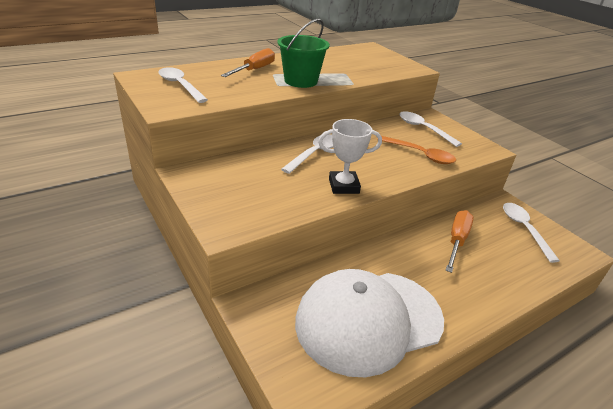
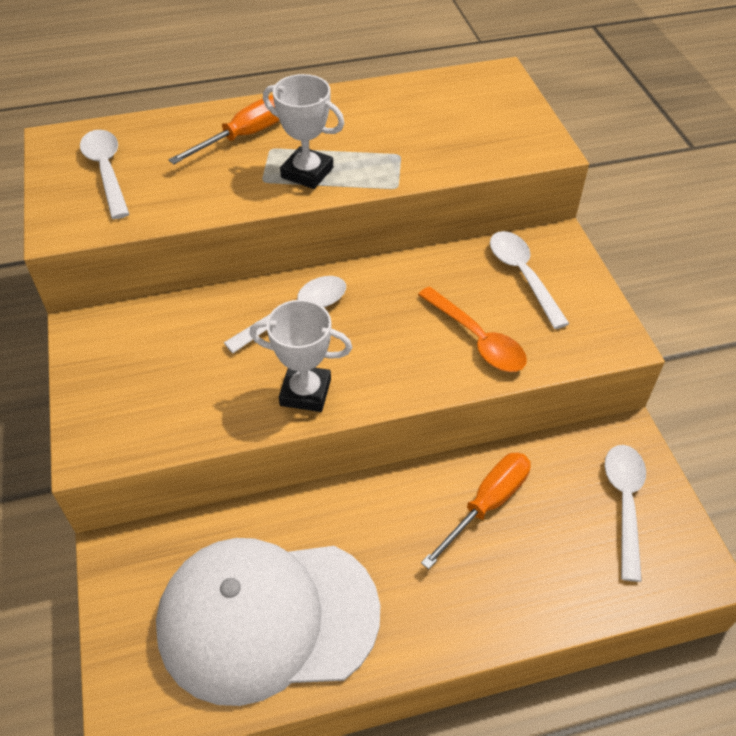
camera: 20 degrees right, 15 degrees up
(301, 81) = (307, 173): green bucket -> white trophy

